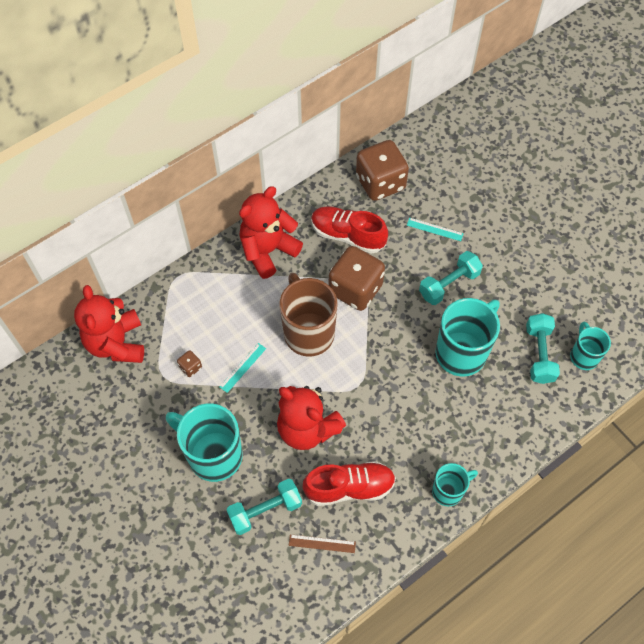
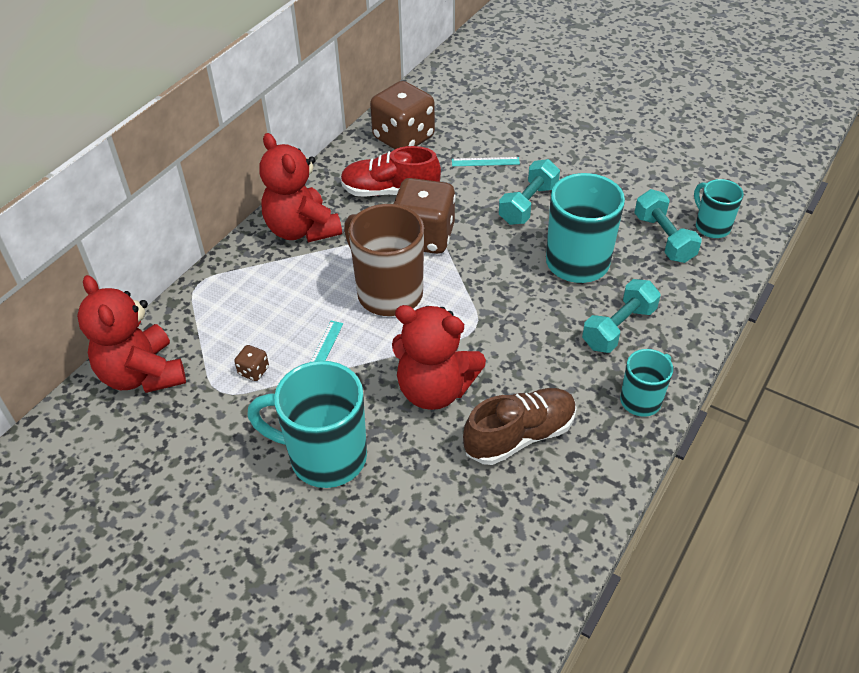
camera: 20 degrees left, 15 degrees down
(265, 510) = (423, 497): turquoise dumbbell -> turquoise dumbbell (618, 328)
(268, 251) = (302, 229): red teddy bear -> red teddy bear turned 60 degrees counterclockwise
(322, 543) = (517, 510): brown ruler -> none
(349, 487) = (519, 436): red shoe -> brown shoe

